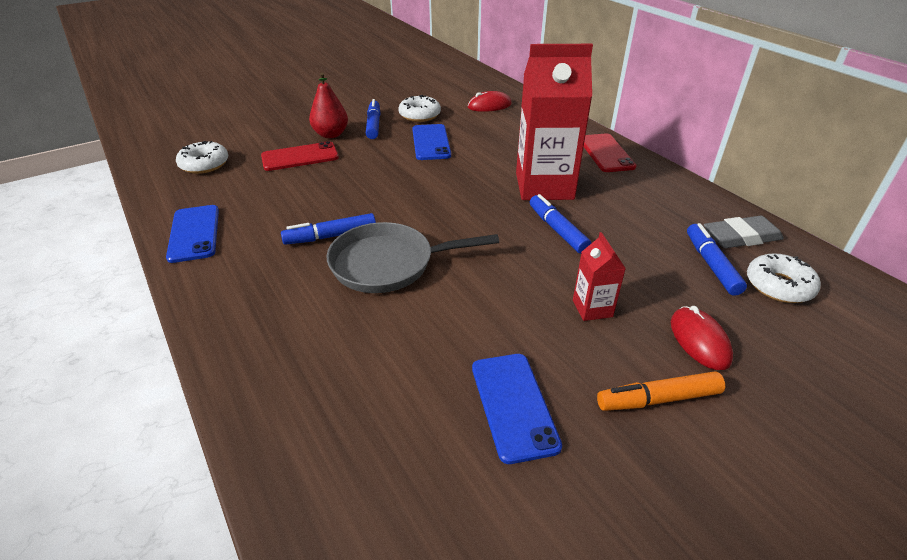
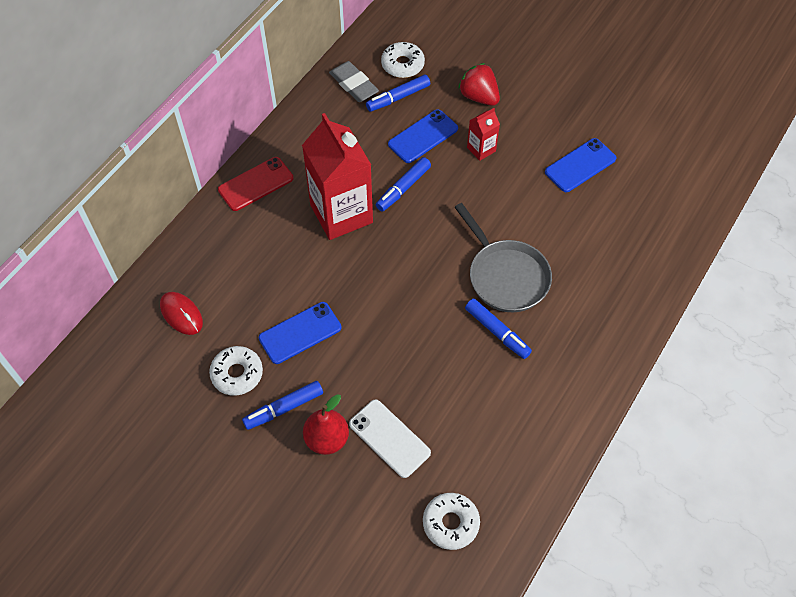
camera: 115 degrees left, 20 degrees up
(194, 233) = (553, 436): blue phone -> blue phone (423, 136)
(300, 157) = (389, 438): red phone -> white phone
(658, 399) = (536, 109): orange marker -> none
(699, 340) = (479, 97): red mouse -> red strawberry

